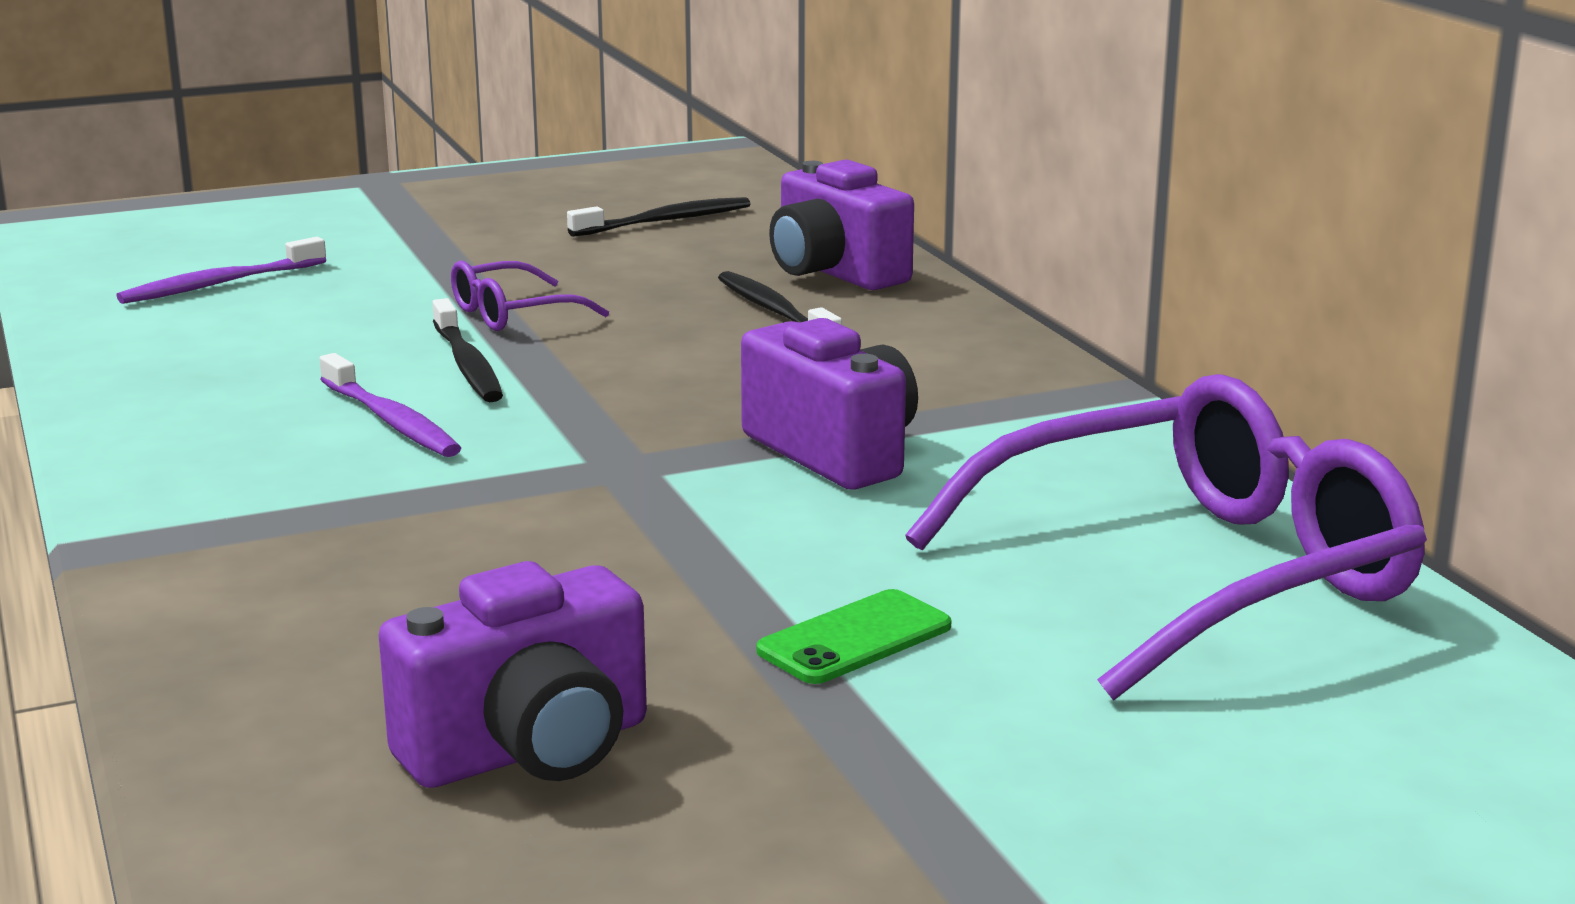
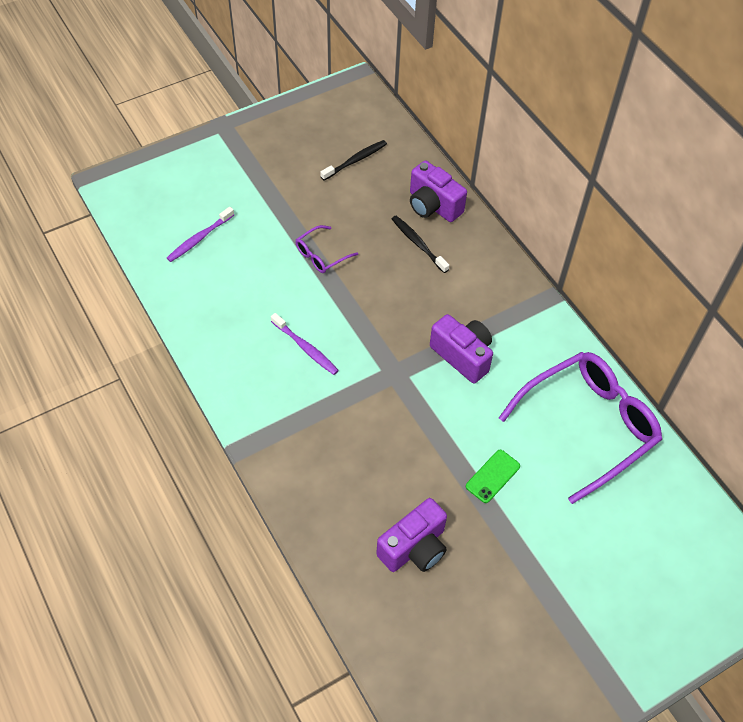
camera: 10 degrees left, 35 degrees up
(467, 365) = (318, 301): black toothbrush -> none

